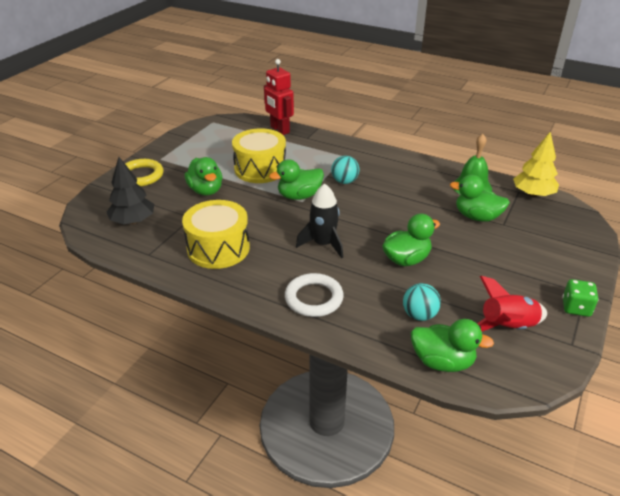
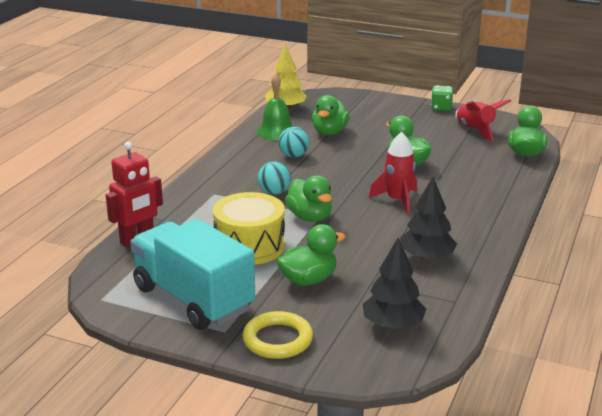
camera: 95 degrees left, 10 degrees down
(200, 149) = (193, 299): none -> turquoise truck
(218, 248) = (426, 257): yellow drum -> black tree
(314, 298) = (481, 202): white ring -> none
(323, 244) = (397, 200): black rocket -> red rocket
(419, 315) = (478, 159): turquoise ball -> turquoise ball (293, 156)

